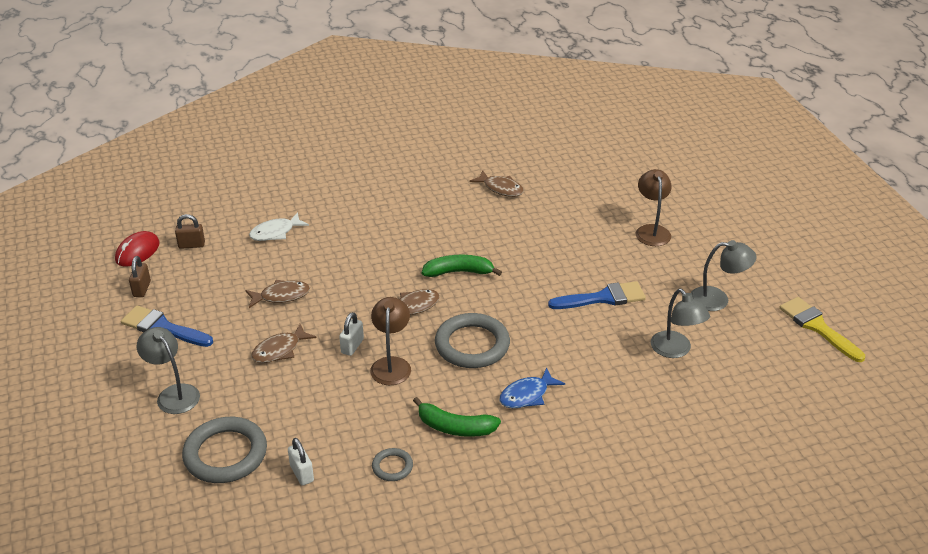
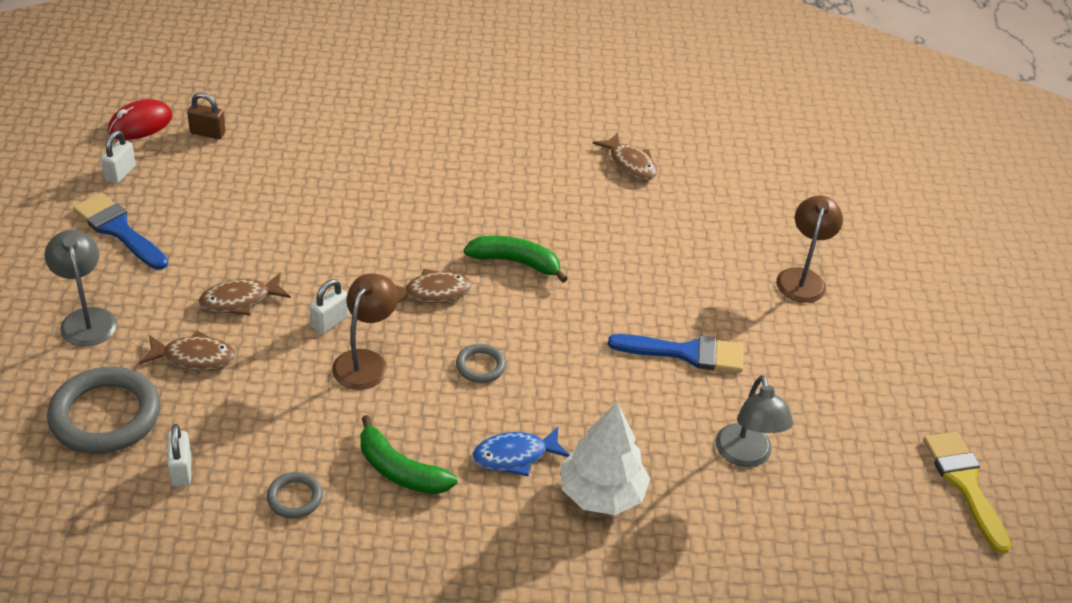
camera: 15 degrees right, 5 degrees up
(142, 289) = (120, 173): brown padlock -> white padlock
(275, 232) = (315, 145): white fish -> none
(281, 296) = (279, 230): brown fish -> brown fish (194, 357)
(472, 345) = (480, 366): grey ring -> grey ring, size x0.49
(596, 401) = (601, 493): none -> white tree
(717, 299) = (843, 401): grey lamp -> none

